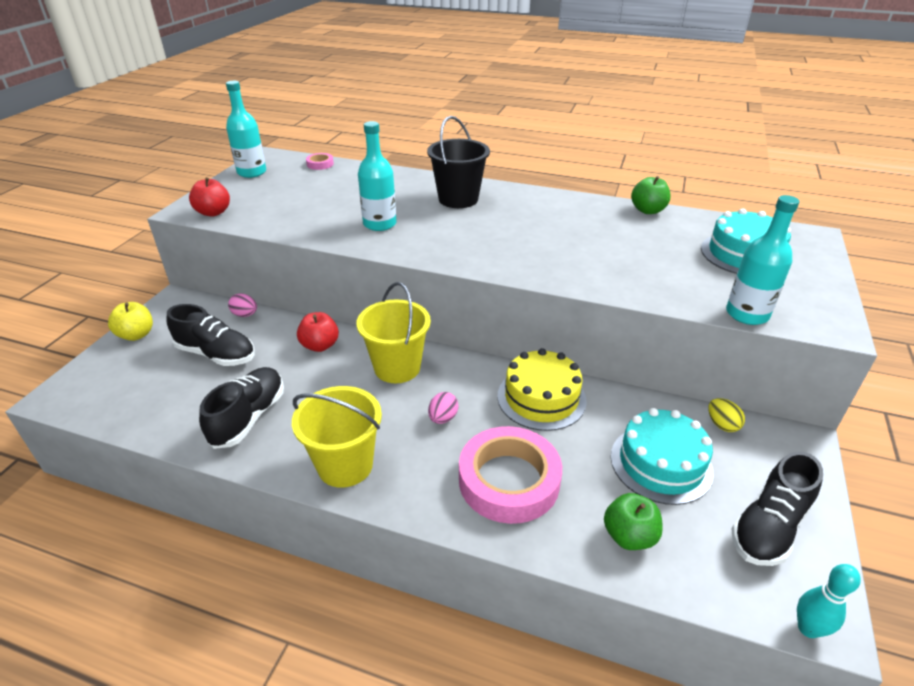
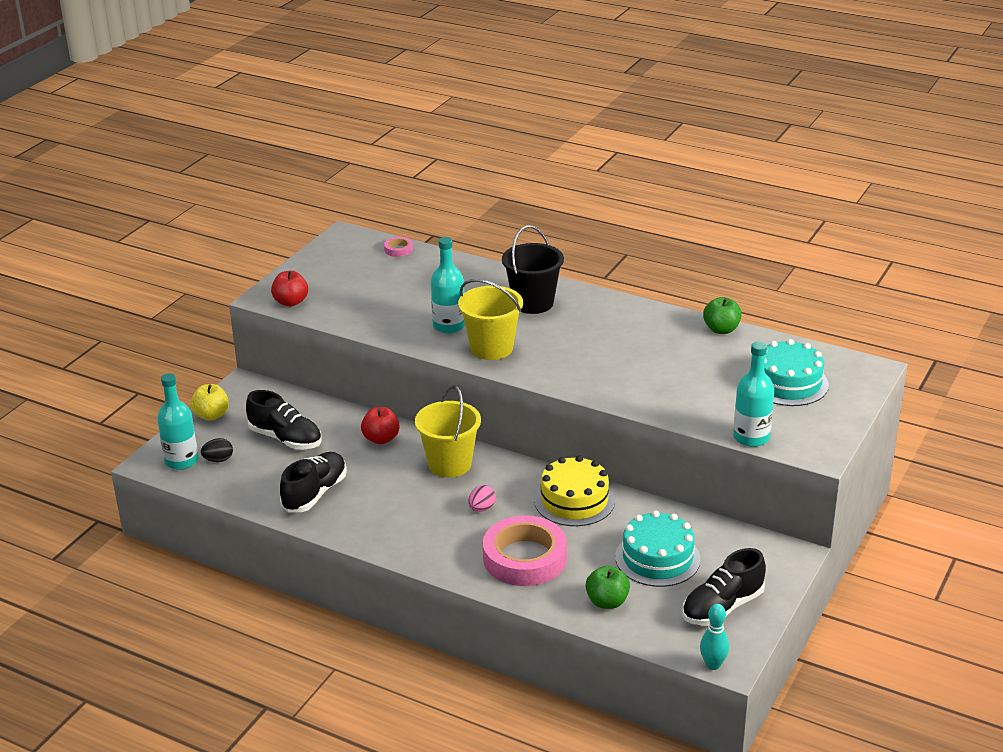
camera: 10 degrees right, 5 degrees down
(137, 385) = (218, 460): none -> black egg
(245, 315) = (312, 404): pink egg -> none
(252, 172) = (327, 256): turquoise bottle -> turquoise bottle (181, 461)
(345, 465) = (393, 535): yellow bucket -> yellow bucket (491, 348)
(722, 425) = (728, 535): yellow egg -> none

